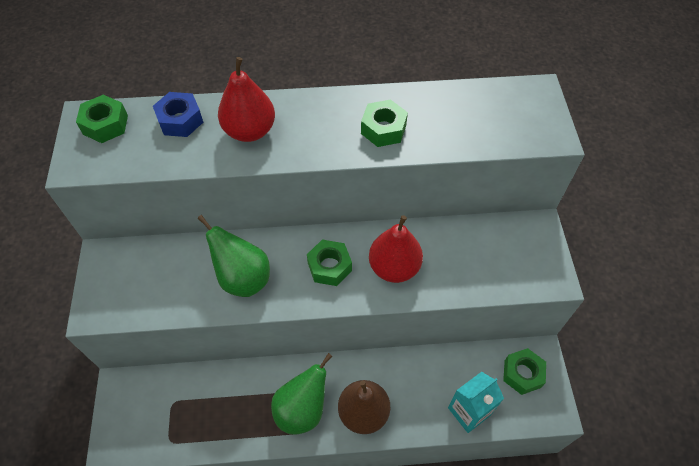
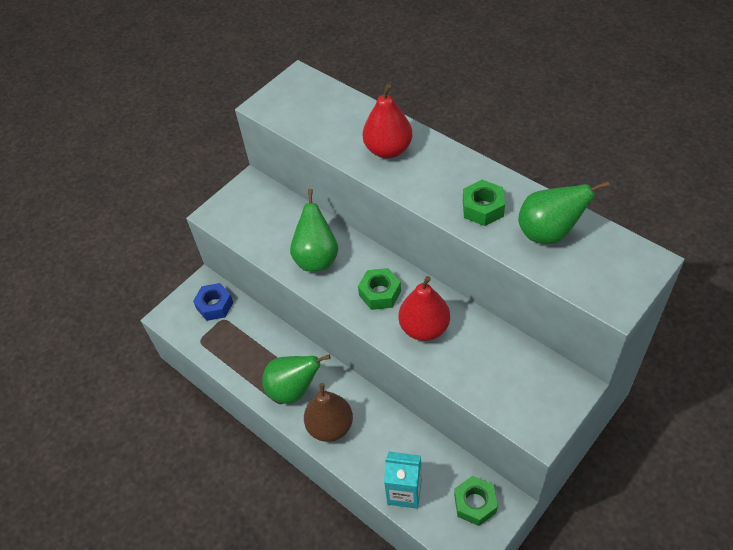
camera: 50 degrees right, 5 degrees down
(105, 125) = (305, 90): green nut -> none
(180, 120) = (352, 115): blue nut -> blue nut (215, 305)
(452, 115) = (549, 233): none -> green pear

